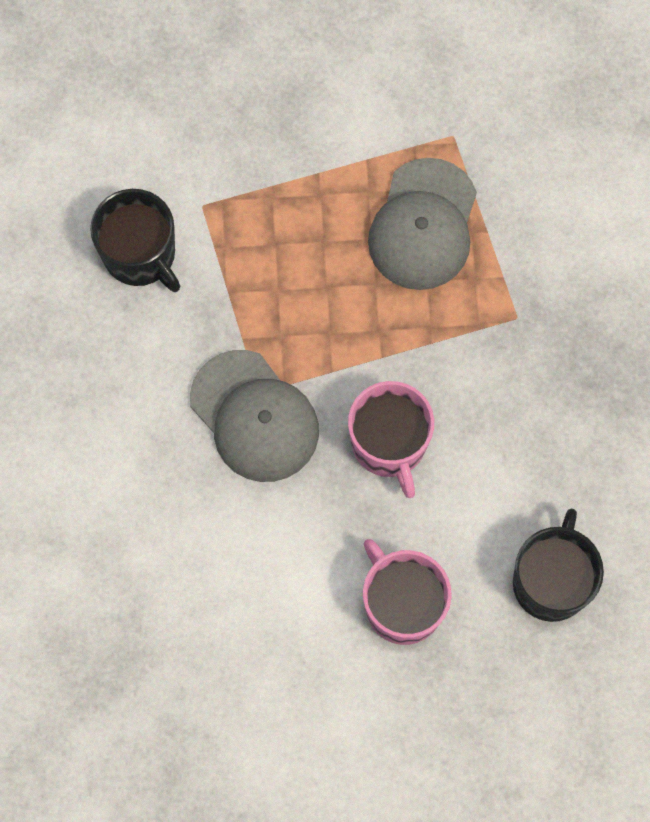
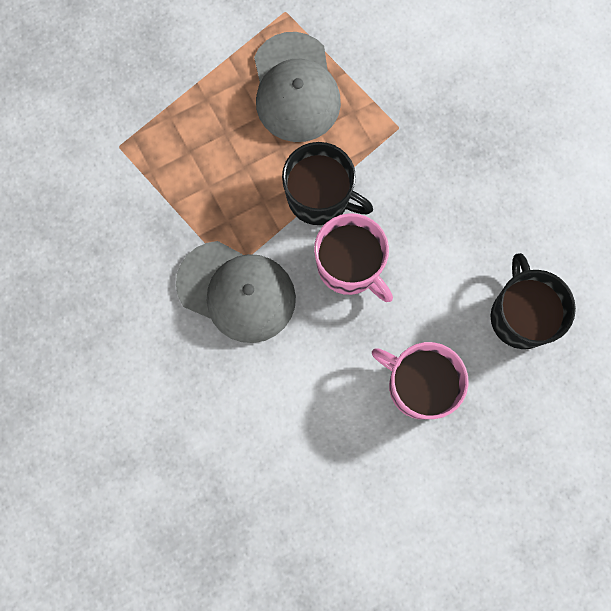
camera: 25 degrees left, 5 degrees up
(140, 254) = (88, 205): black mug -> black mug (320, 197)

